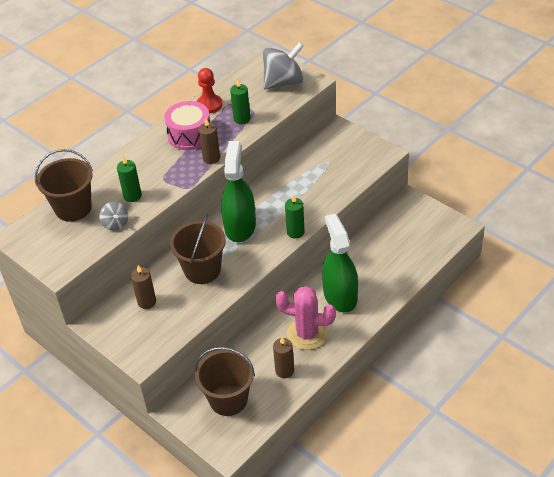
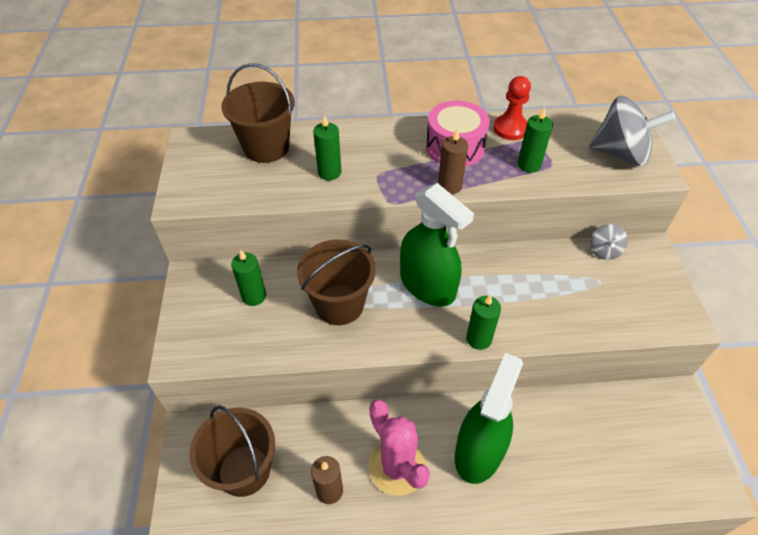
camera: 40 degrees right, 5 degrees up
(115, 224) = (280, 190): grey spinning top -> grey spinning top (604, 251)
(147, 302) = (254, 296): brown candle -> green candle
(240, 226) = (427, 285): green spray bottle -> green spray bottle turned 90 degrees clockwise

